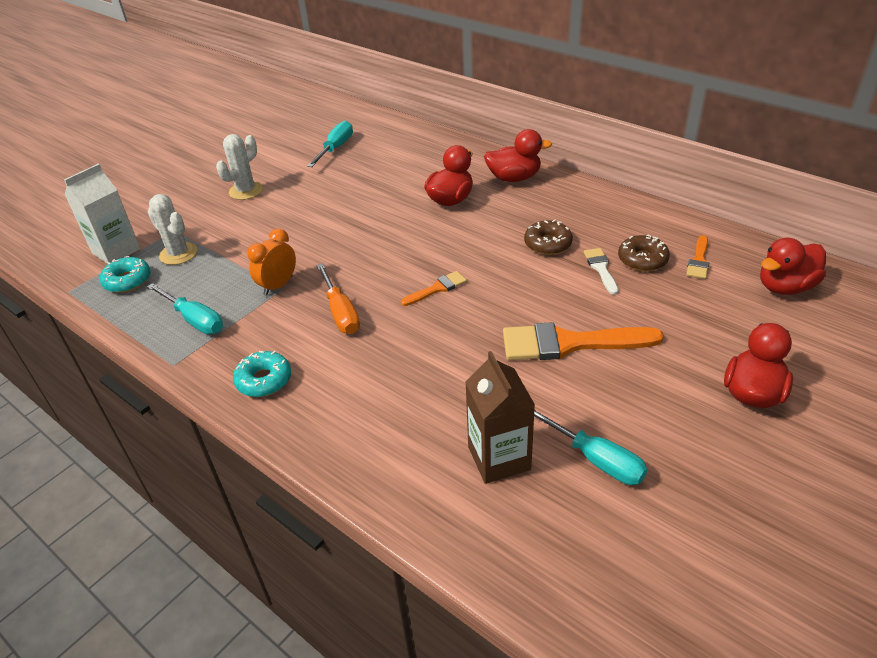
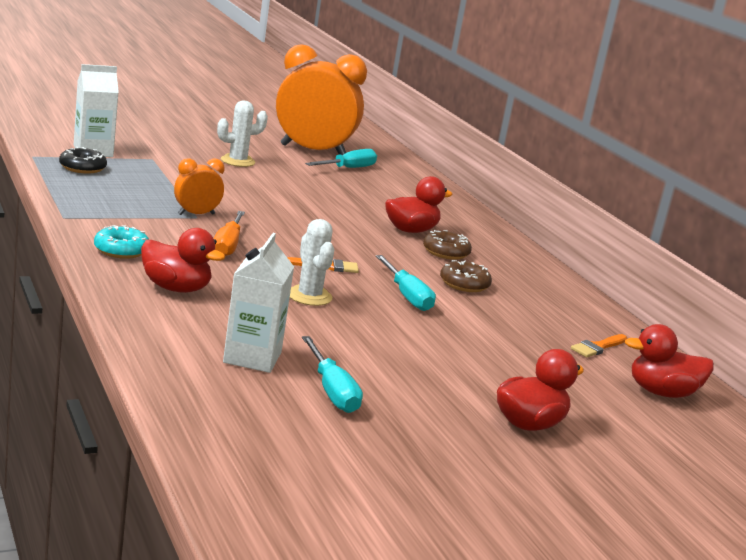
camera: 20 degrees right, 20 degrees down
(127, 281) = (82, 168): turquoise donut -> black donut
(178, 254) = (139, 170): white cactus -> white cactus (309, 296)
(194, 320) = (108, 204): turquoise screwdriver -> turquoise screwdriver (407, 296)
(290, 142) = (313, 151): none -> orange clock
(499, 458) = (252, 357): brown carton -> white carton
(514, 178) = (489, 241): red duck -> red duck (176, 288)
(569, 343) = (400, 335): orange brush -> none
(600, 268) = (493, 314): white brush -> none
(642, 259) = (542, 325): brown donut -> brown donut (446, 252)

